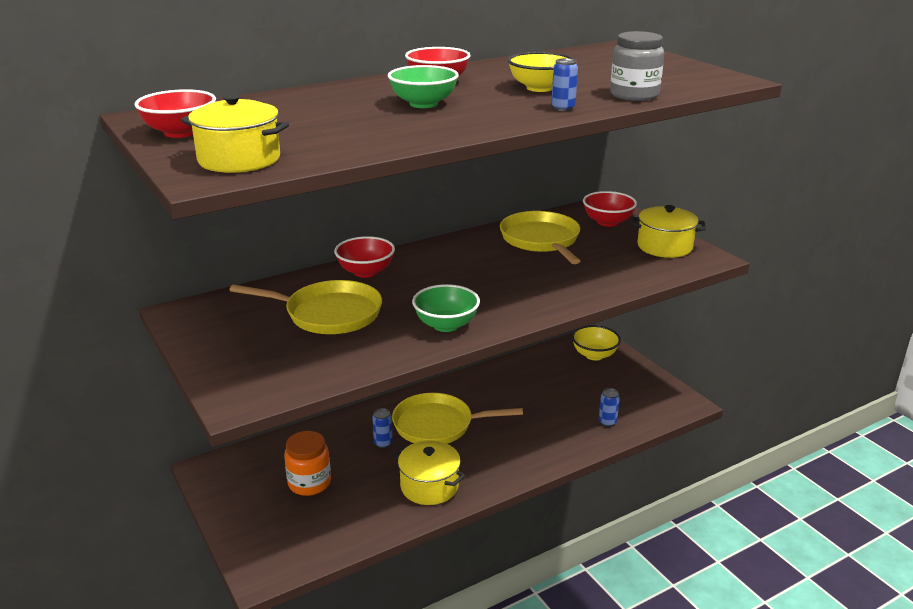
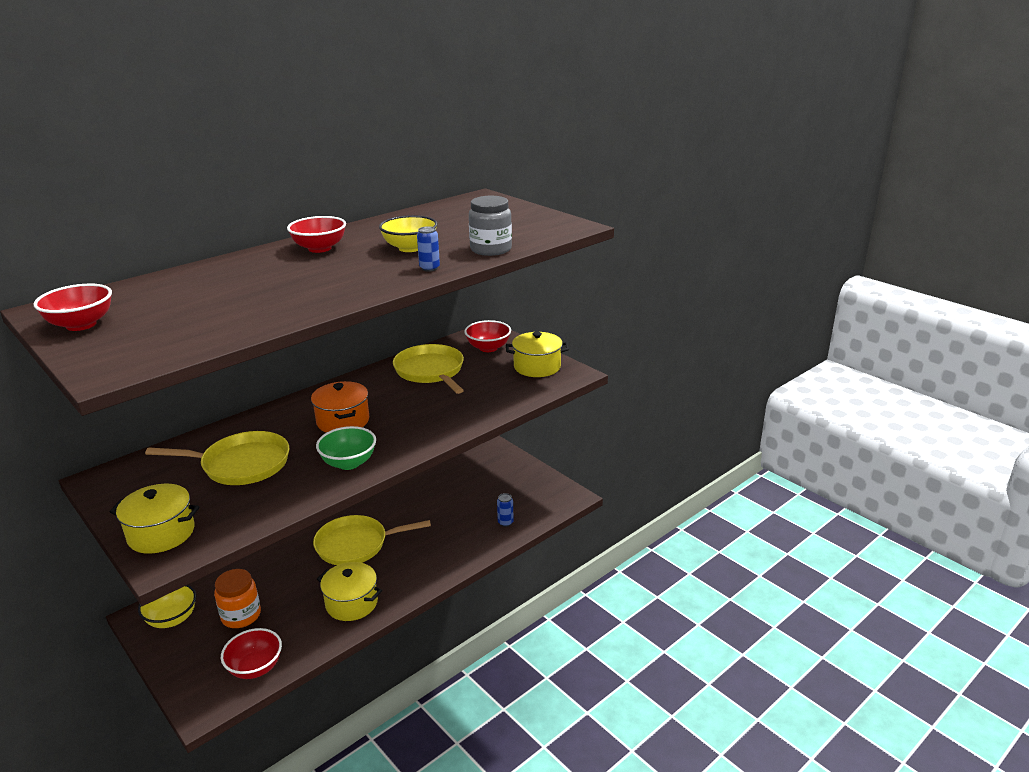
camera: 10 degrees left, 0 degrees up
(239, 160) = (139, 350): yellow pot -> yellow pot (161, 533)
(366, 272) = (273, 419): red bowl -> red bowl (255, 668)
(383, 443) = (307, 568): blue can -> none
(423, 104) = (307, 273): green bowl -> none
(441, 281) = (343, 421): none -> orange pot
(594, 355) = (492, 461): yellow bowl -> yellow bowl (172, 619)

